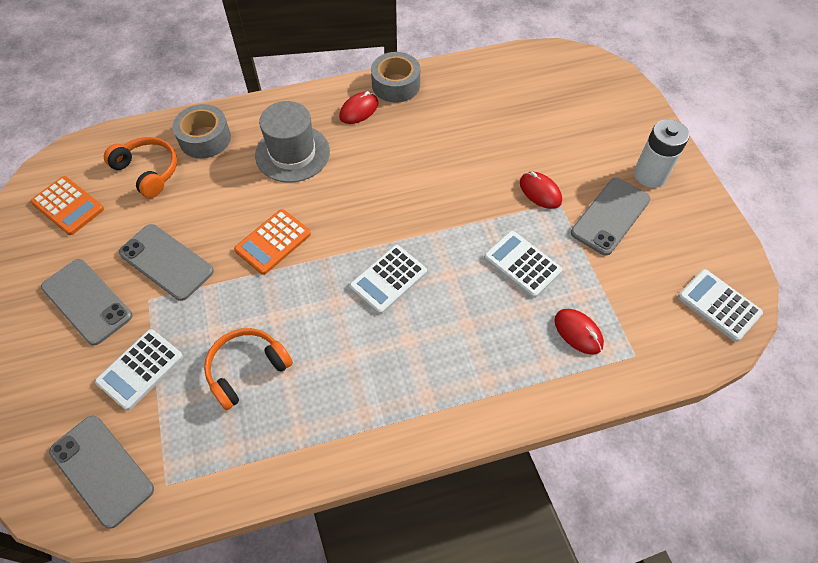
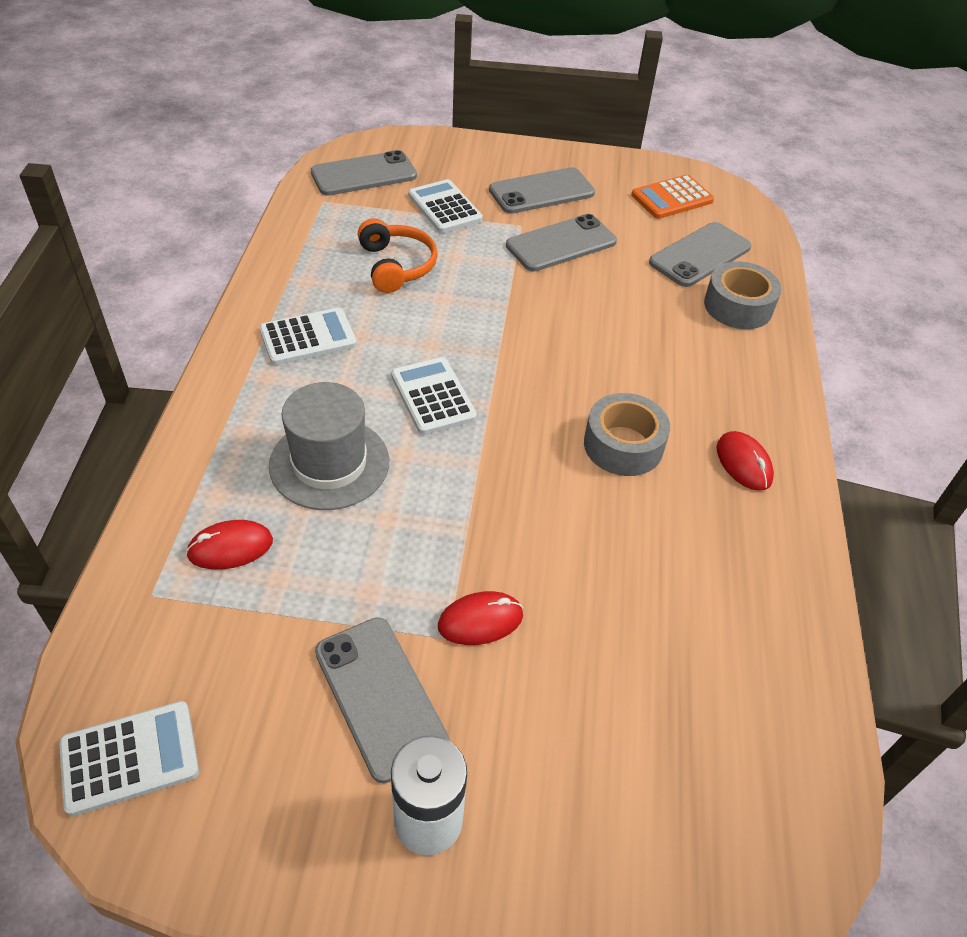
camera: 110 degrees right, 10 degrees down
(148, 171) = (700, 255): orange headphones -> grey phone
(273, 242) = (544, 321): orange calculator -> none
(292, 153) = (681, 373): grey hat -> grey hat (329, 463)
(396, 85) = (790, 527): grey tape -> grey tape (623, 445)
(522, 264) = (369, 536): white calculator -> white calculator (308, 337)

